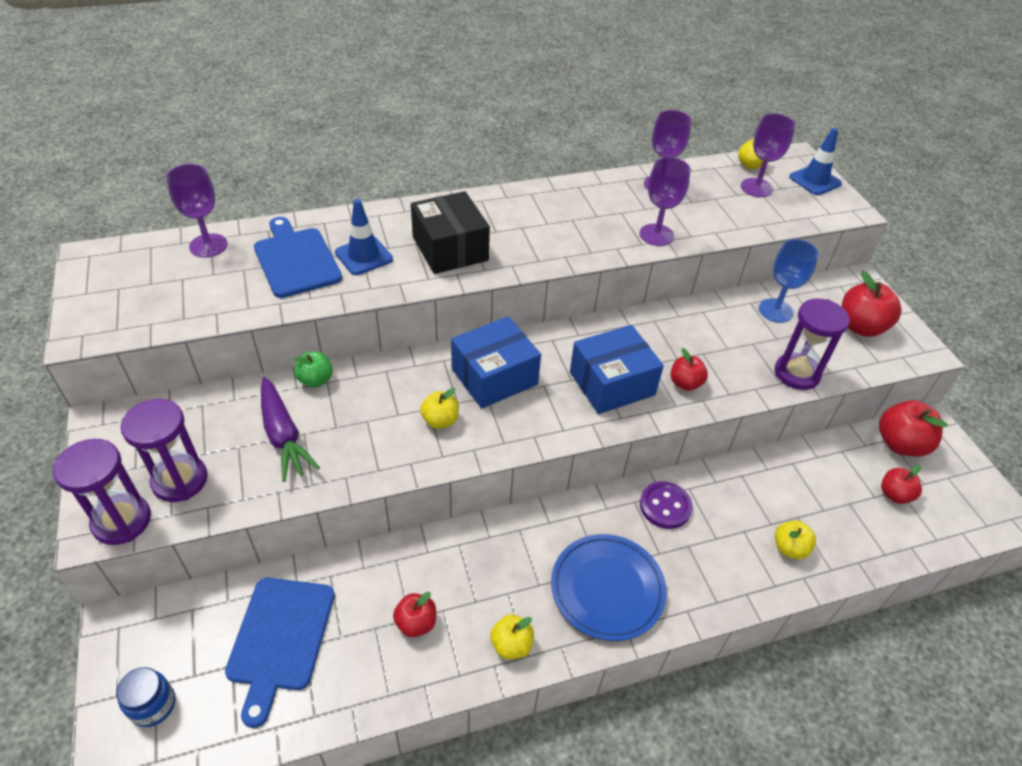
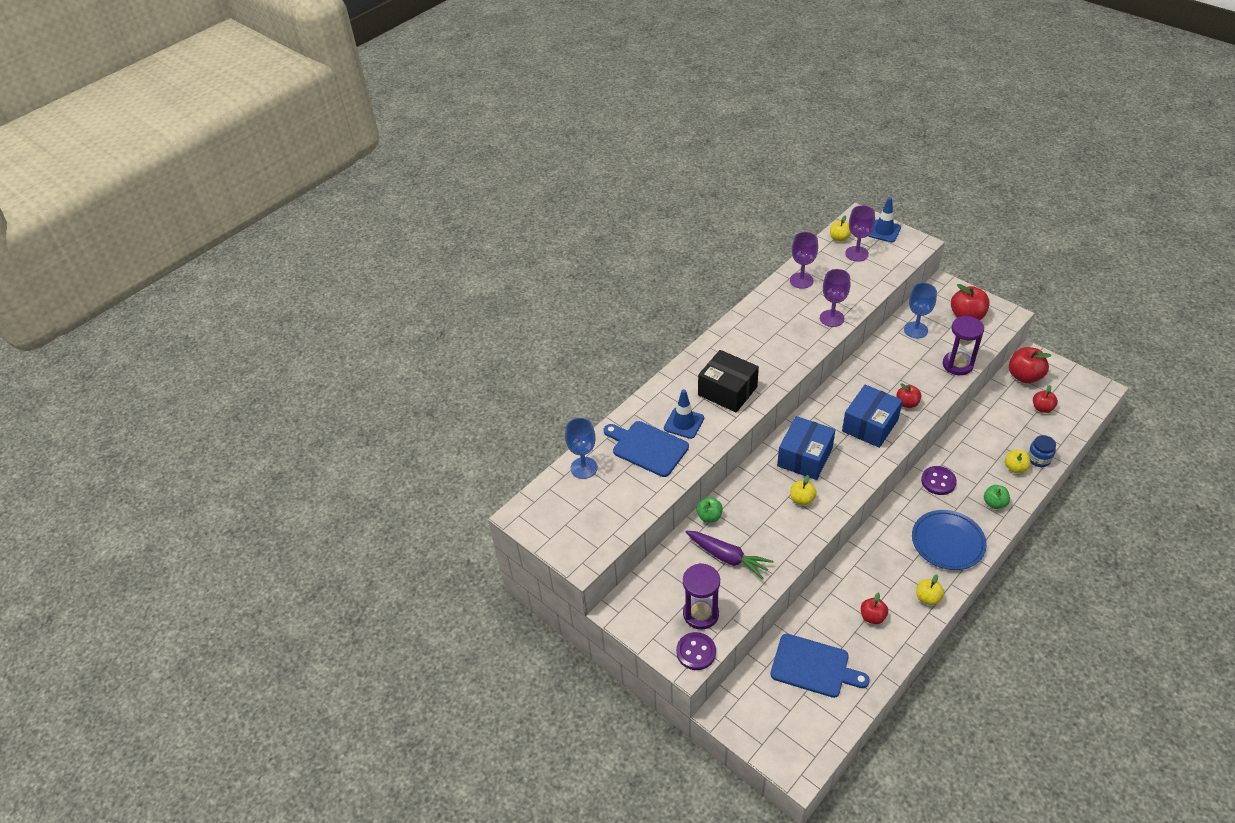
camera: 25 degrees left, 0 degrees up
(122, 521) = (696, 652): purple hourglass -> purple button
(153, 705) = (785, 735): blue jar -> blue jar (1038, 459)
(208, 245) = (584, 468): purple goblet -> blue goblet
(280, 639) = (813, 667): blue cutting board -> blue cutting board turned 45 degrees counterclockwise
(719, 577) = (994, 503): none -> green apple

